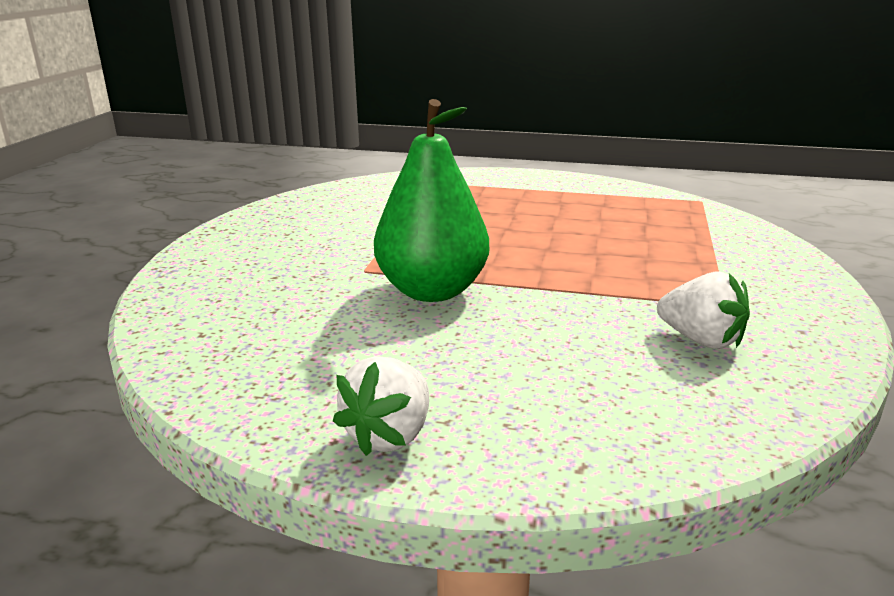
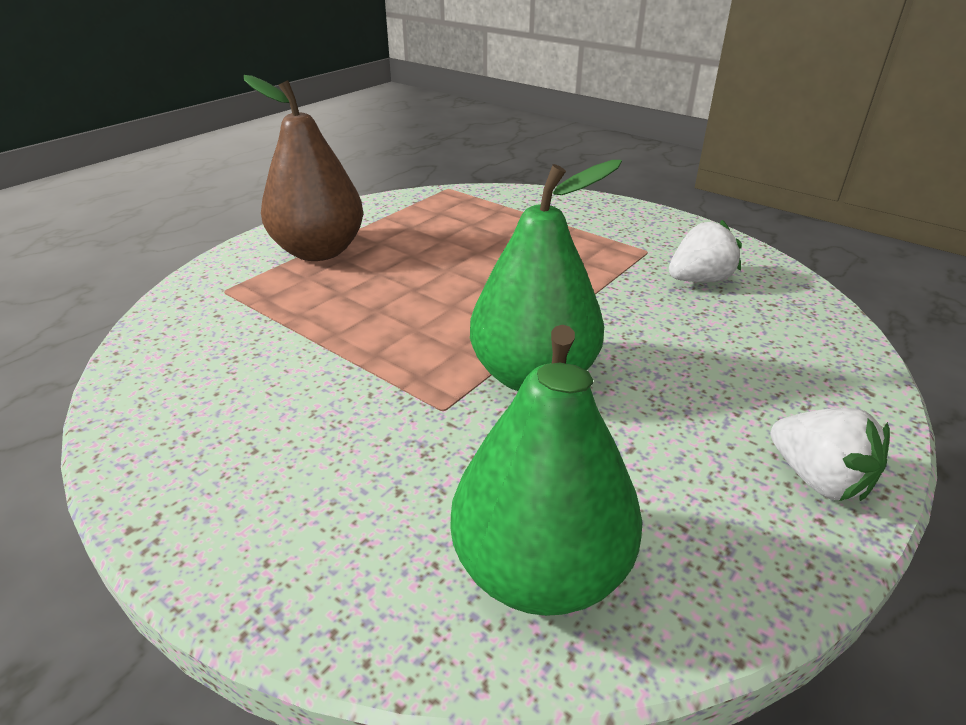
camera: 65 degrees left, 10 degrees up
(224, 330) = (540, 570): none -> green pear
(520, 190) = (319, 251): none -> brown pear

